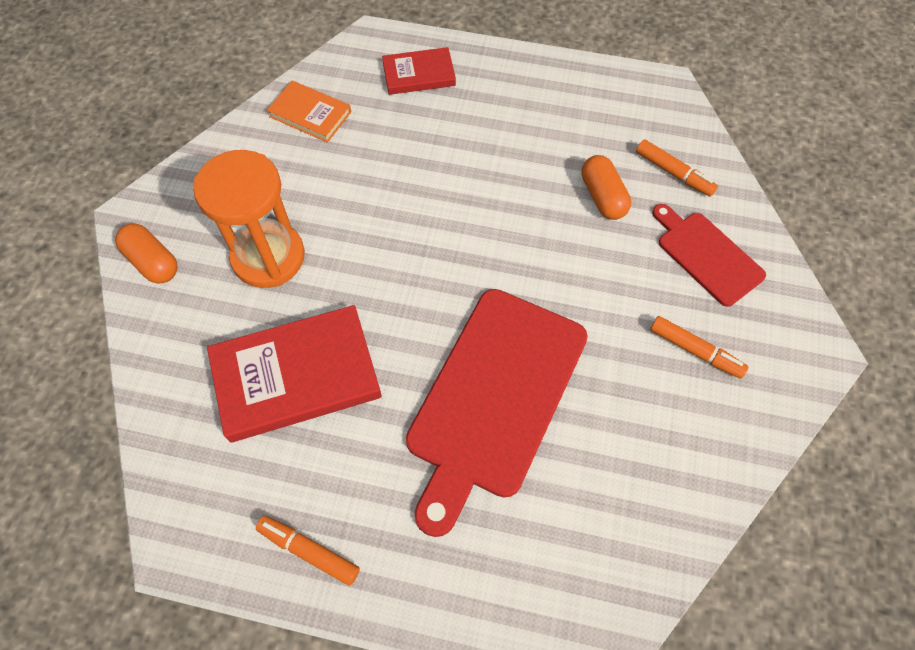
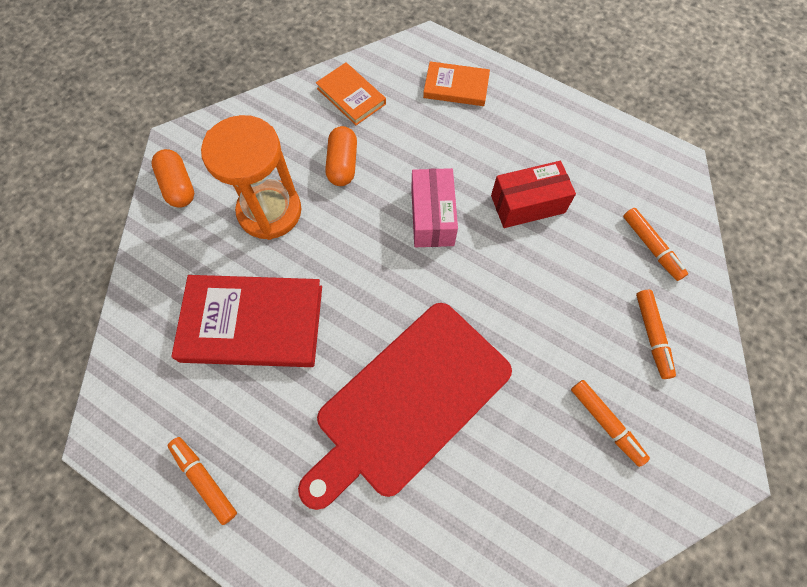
camera: 20 degrees right, 5 degrees up
(419, 74) = (456, 87): red book -> orange book
(446, 210) = (432, 217): none -> pink box
(538, 168) = (527, 204): none -> red box
(602, 197) = (576, 249): orange capsule -> orange capsule (342, 164)
(706, 255) = (652, 335): red cutting board -> orange marker

